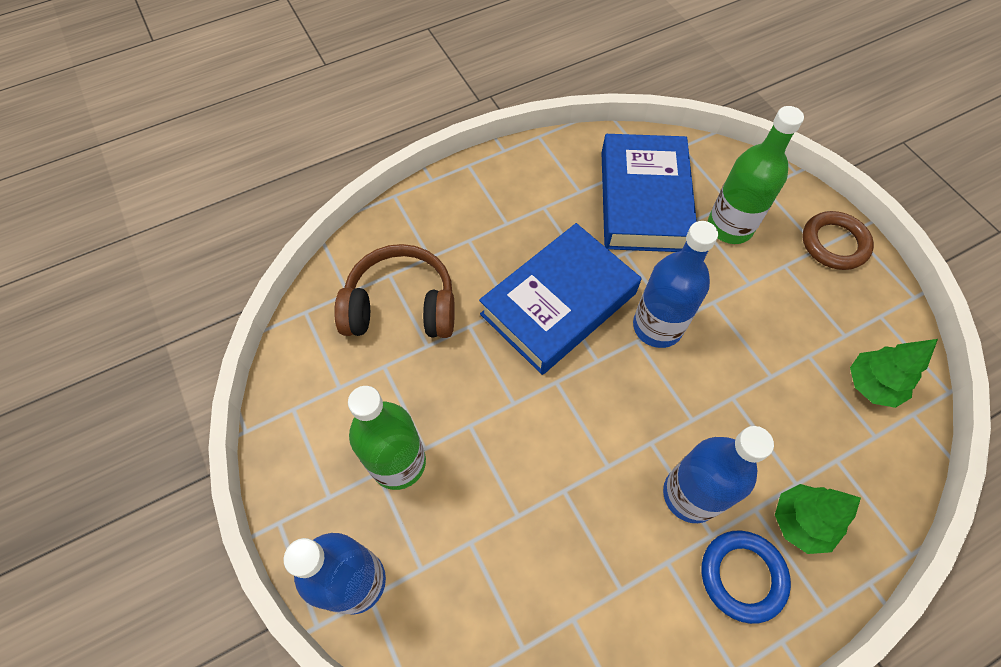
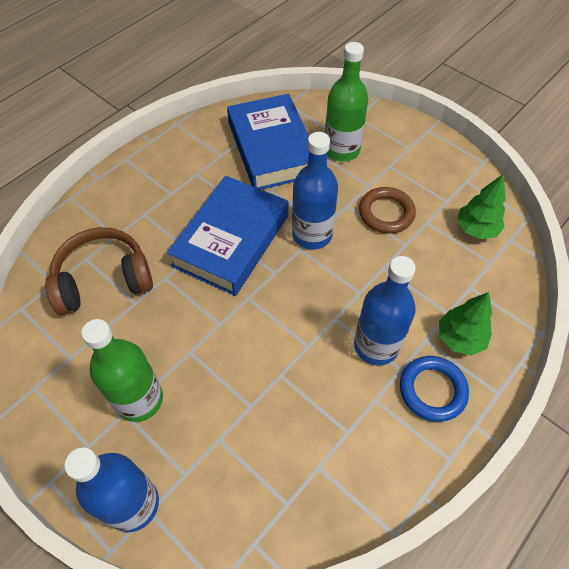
camera: 20 degrees left, 5 degrees down
(834, 243) = (418, 141): brown ring -> brown ring (386, 213)

